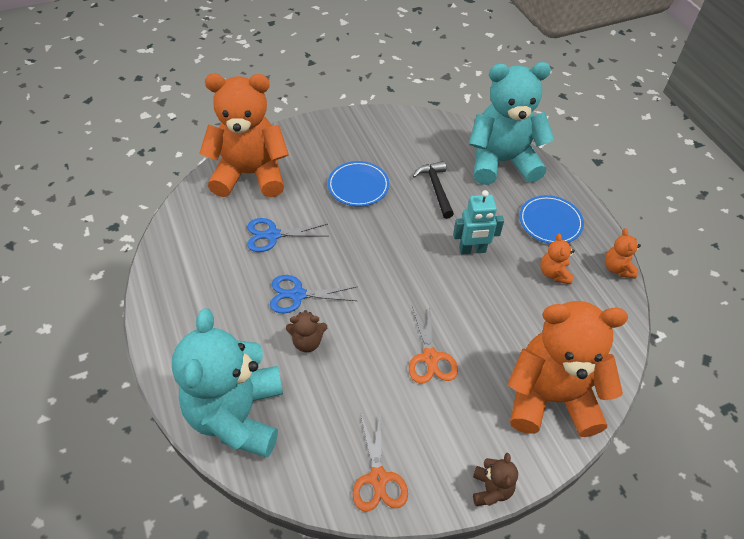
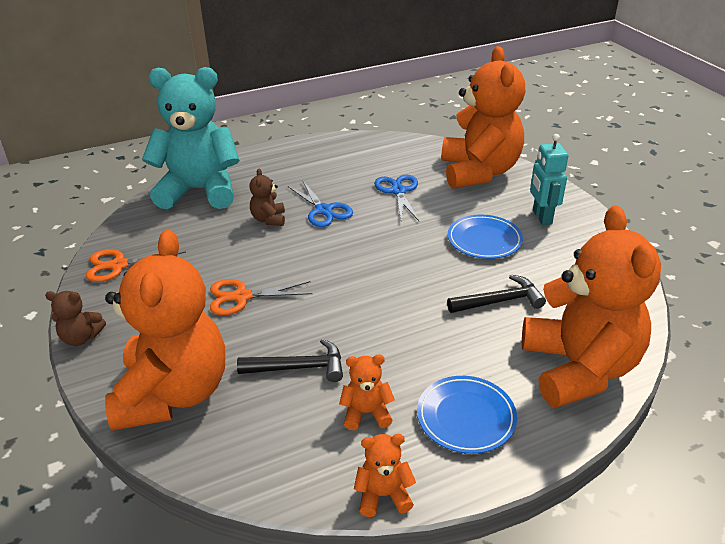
camera: 90 degrees right, 15 degrees down
(297, 295) = (324, 210): blue scissors -> blue scissors turned 150 degrees clockwise
(472, 250) = (398, 332): turquoise robot -> turquoise robot (541, 217)
(502, 162) = (578, 368): turquoise teddy bear -> orange teddy bear
(514, 313) = (299, 367): none -> black hammer

